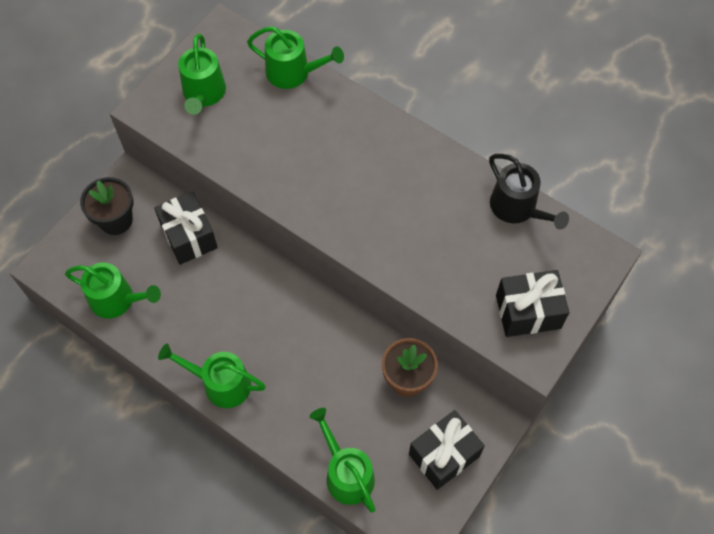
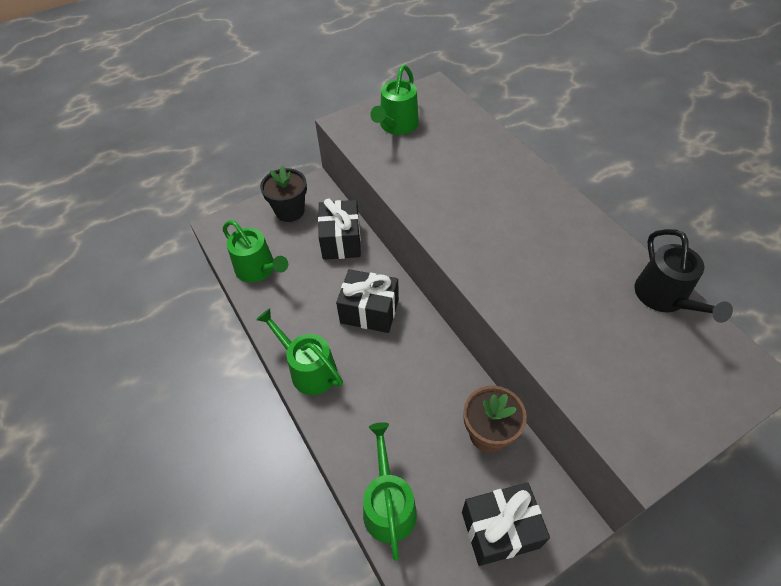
camera: 25 degrees right, 10 degrees down
(293, 73) = (480, 130): green watering can -> none
(528, 311) = (648, 404): black gift -> black gift (369, 311)

